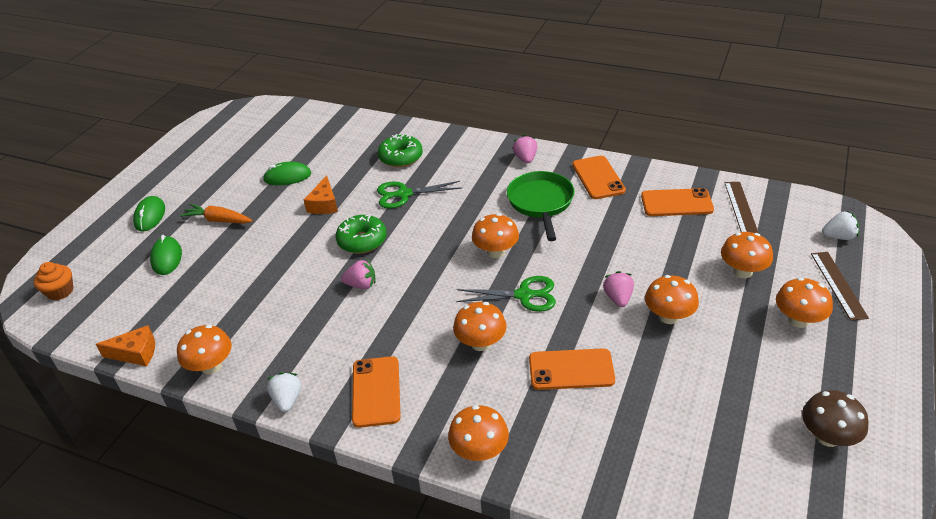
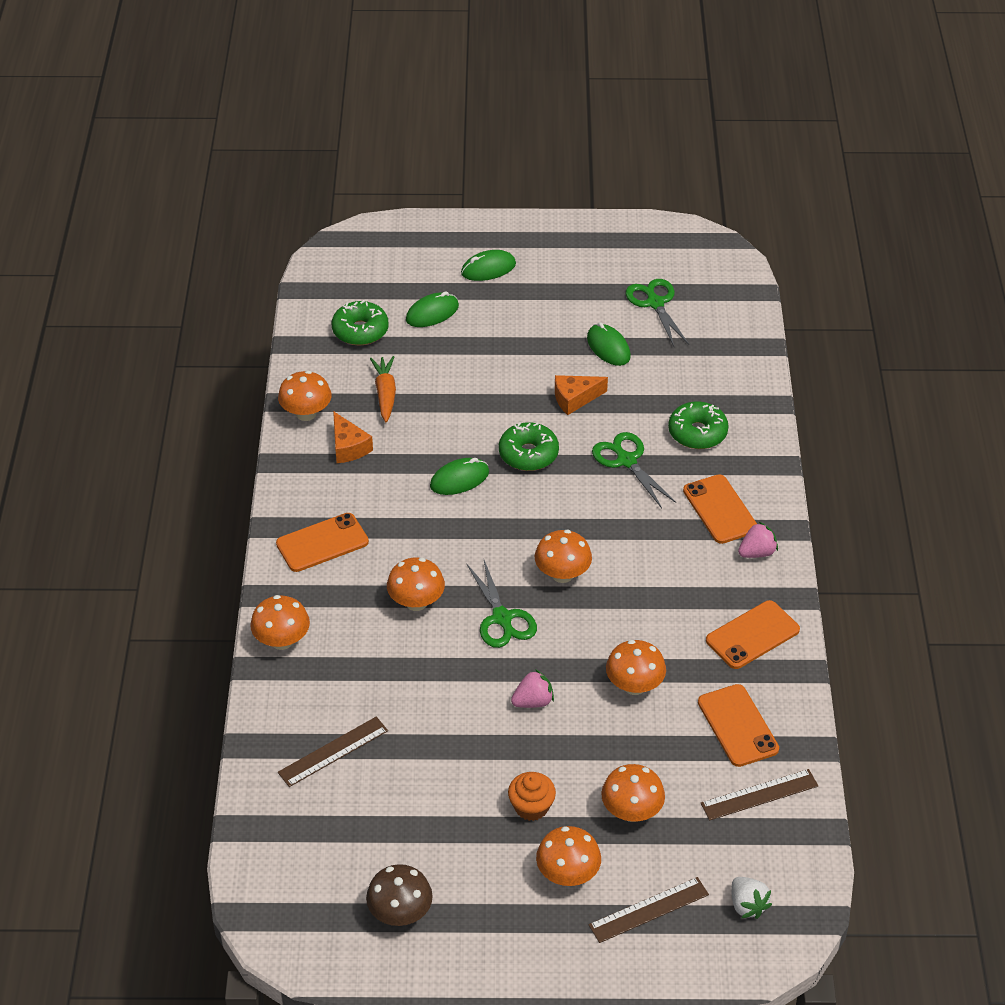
camera: 65 degrees right, 5 degrees up
(60, 291) = (353, 262): orange cupcake -> orange cupcake (531, 807)
(136, 353) = (301, 355): orange cheese -> orange cheese (348, 447)
(144, 306) = (360, 331): none -> green donut
(218, 220) = (507, 324): orange carrot -> orange carrot (385, 393)
(264, 146) = (655, 303): none -> green scissors
(287, 400) = (288, 484): white strawberry -> none
(361, 285) = (459, 479): pink strawberry -> green mouse
(541, 203) = (672, 591): green pan -> none
(571, 370) = (409, 685): orange phone -> orange phone (720, 509)
(630, 442) = (333, 751): none -> brown ruler
(669, 316) = (522, 752): orange mushroom -> orange mushroom (634, 685)

